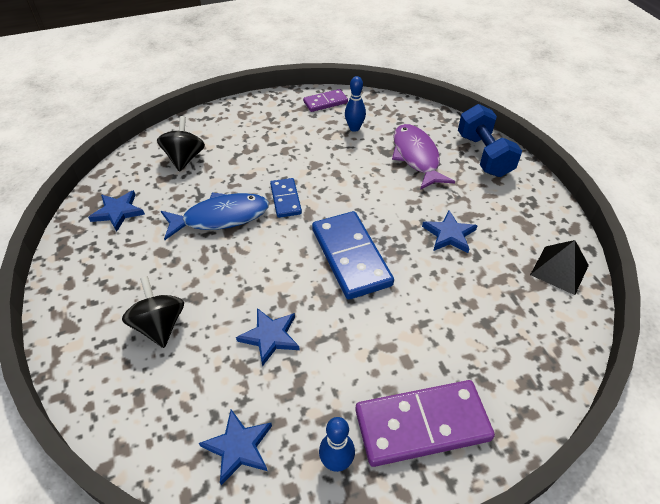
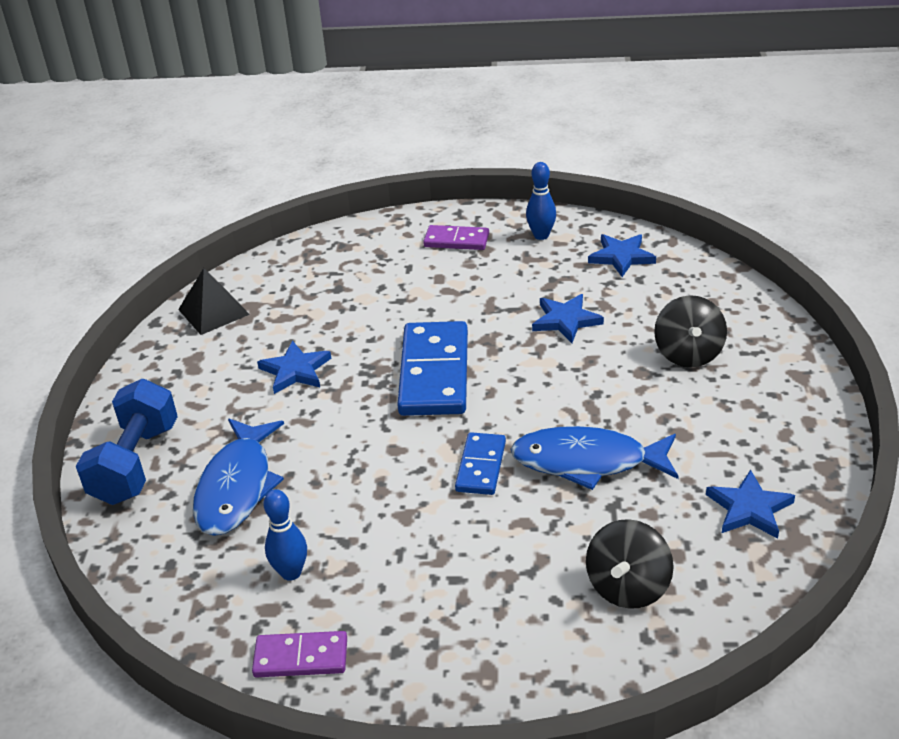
camera: 155 degrees left, 10 degrees down
(416, 157) = (237, 487): purple fish -> blue fish
(422, 425) = (456, 240): purple domino -> purple domino, size x0.55

